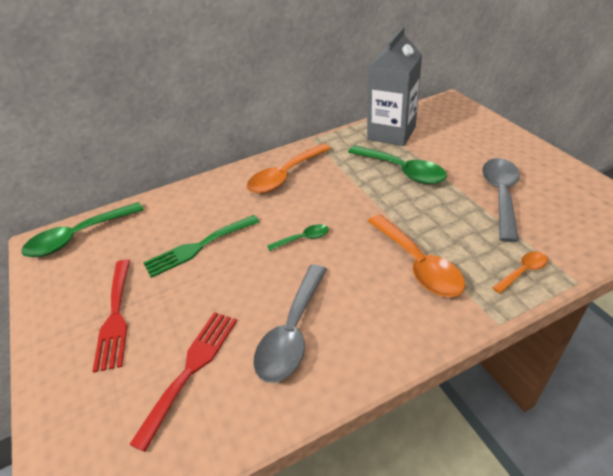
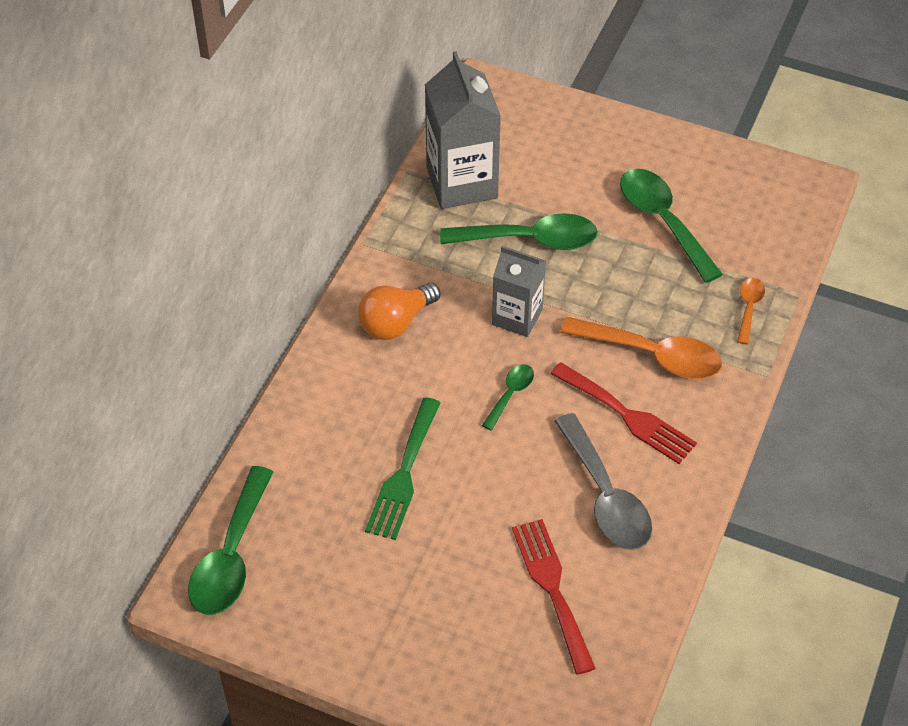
camera: 45 degrees left, 10 degrees up
(115, 317) = (413, 600): red fork -> red fork (628, 416)
(285, 176) = (395, 322): orange spoon -> orange light bulb
(352, 203) = (517, 317): none -> grey carton
(500, 195) = (662, 221): grey spoon -> green spoon

